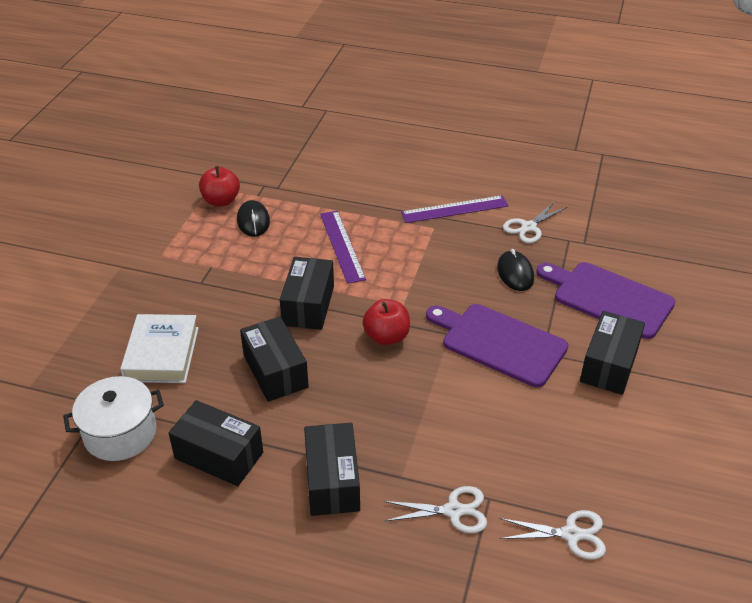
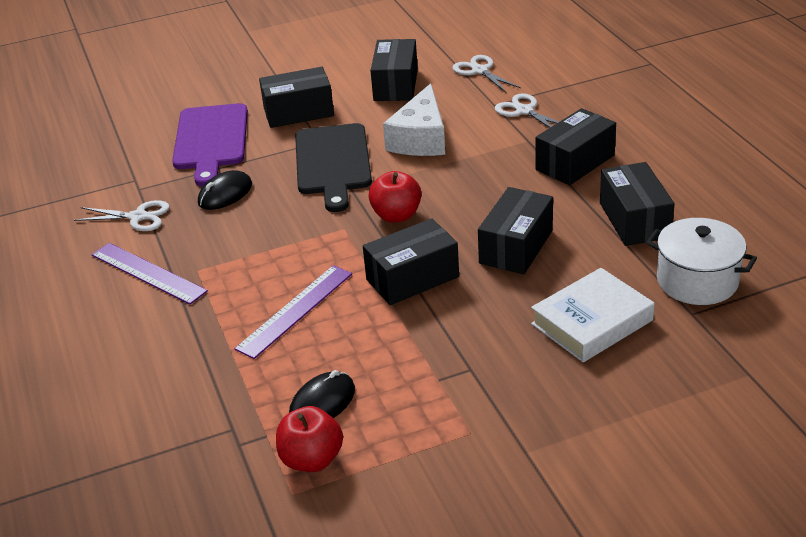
camera: 125 degrees left, 5 degrees down
(481, 411) = (420, 139): none -> white cheese
(499, 343) = (333, 162): purple cutting board -> black cutting board
(602, 453) = (395, 85): none -> black box

